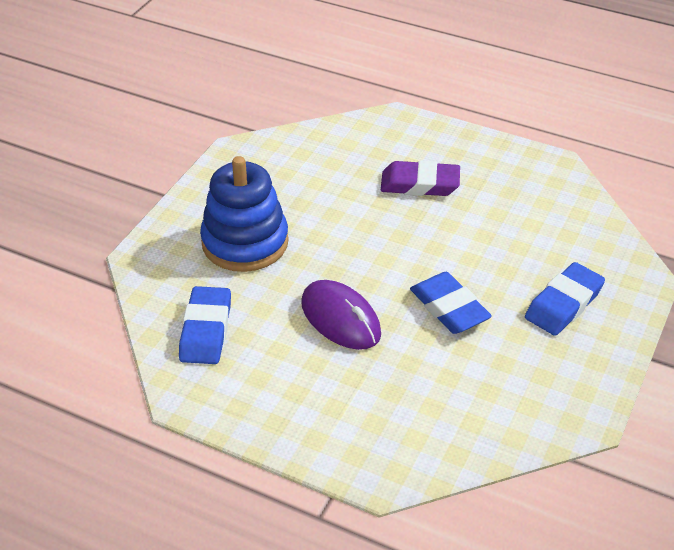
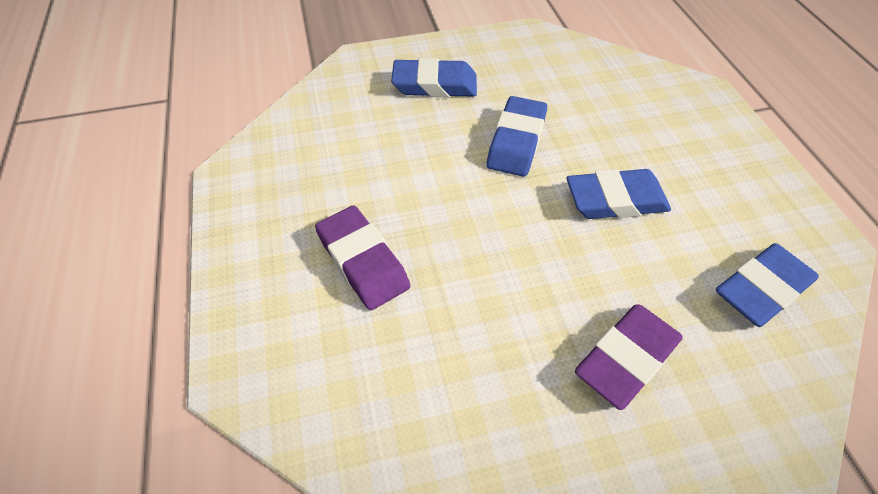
camera: 130 degrees left, 10 degrees up
(245, 242) = (627, 358): blue stacking toy -> purple eraser
(340, 318) = (615, 200): purple mouse -> blue eraser

